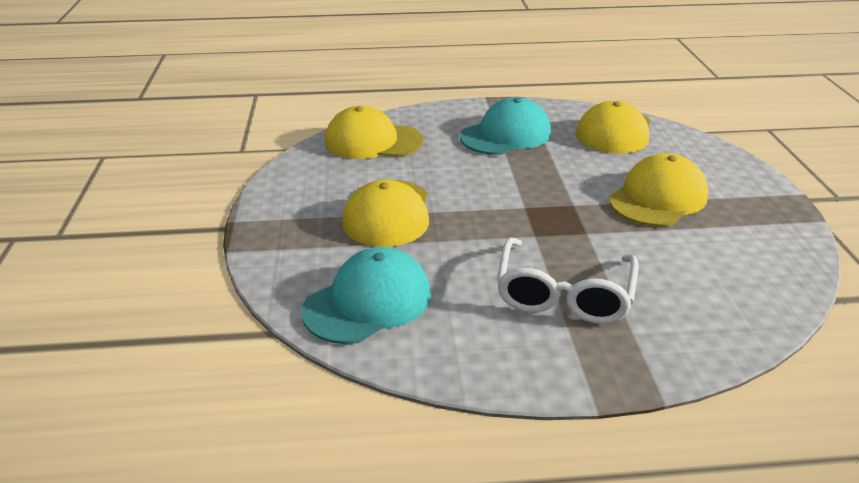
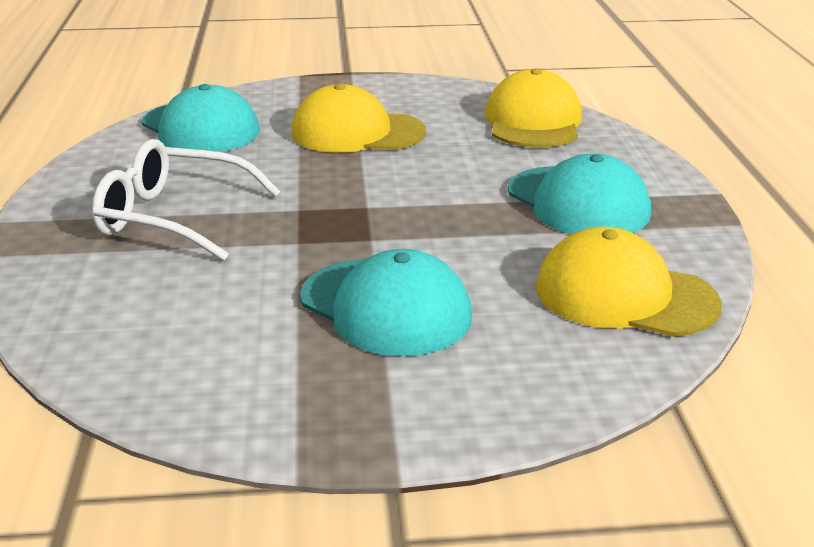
camera: 90 degrees right, 5 degrees down
(658, 198) = (385, 307): yellow cap -> turquoise cap

